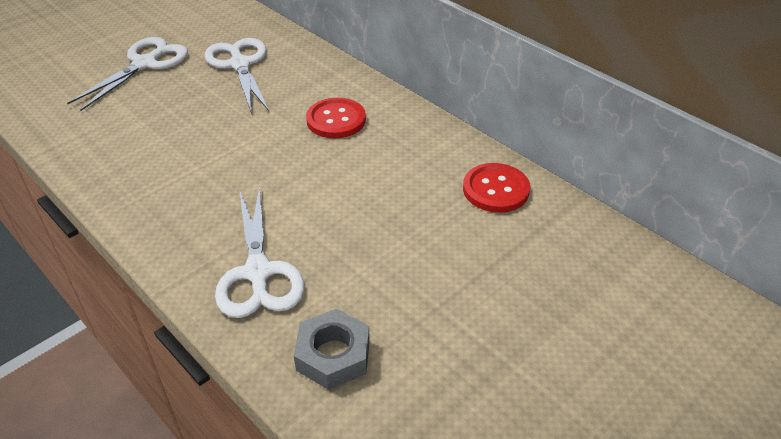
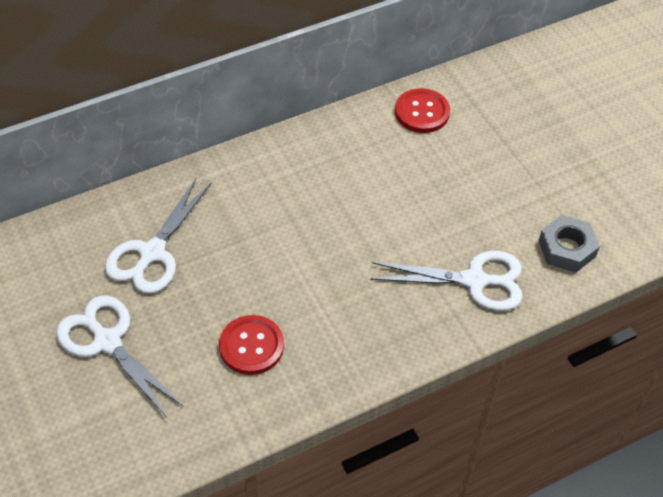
camera: 75 degrees left, 10 degrees up
(240, 64) = (152, 253): white scissors -> white scissors turned 60 degrees counterclockwise
(336, 120) = (287, 192): red button -> red button (251, 346)

